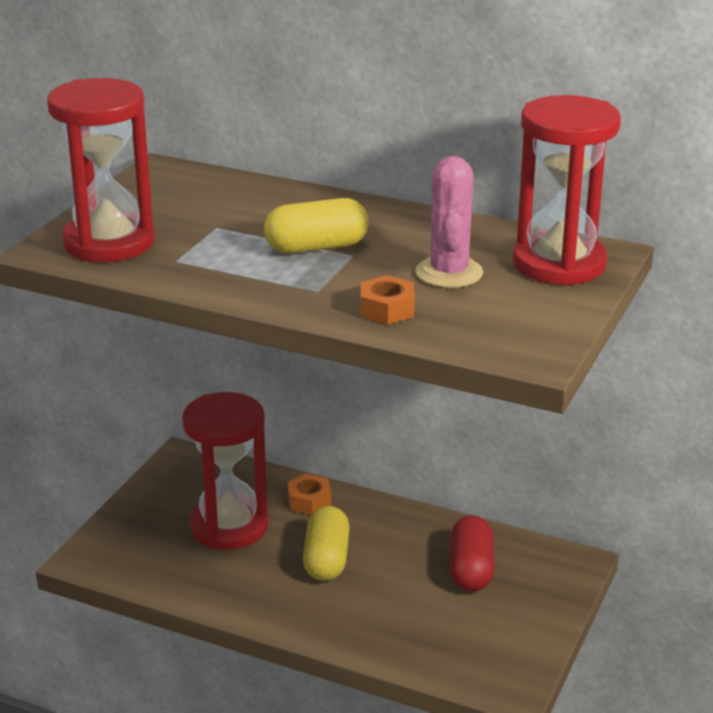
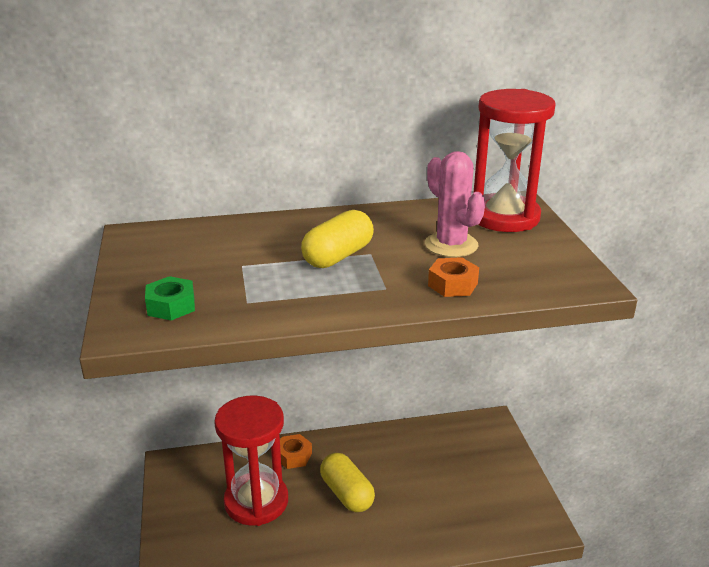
camera: 35 degrees left, 0 degrees up
(109, 242) = (171, 306): red hourglass -> green nut
(471, 570) = (441, 456): red capsule -> none

